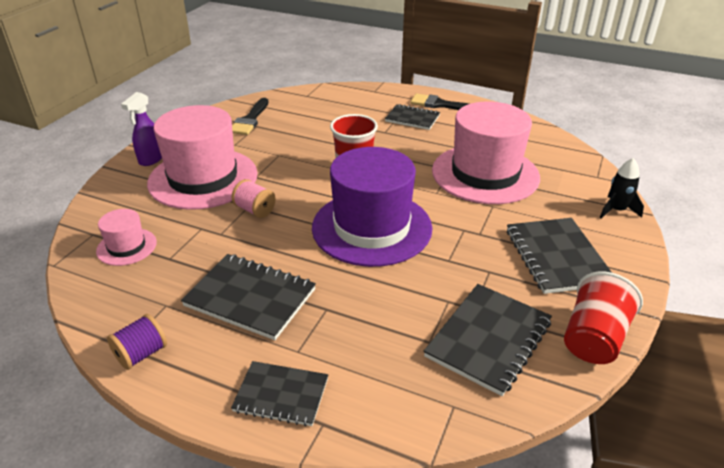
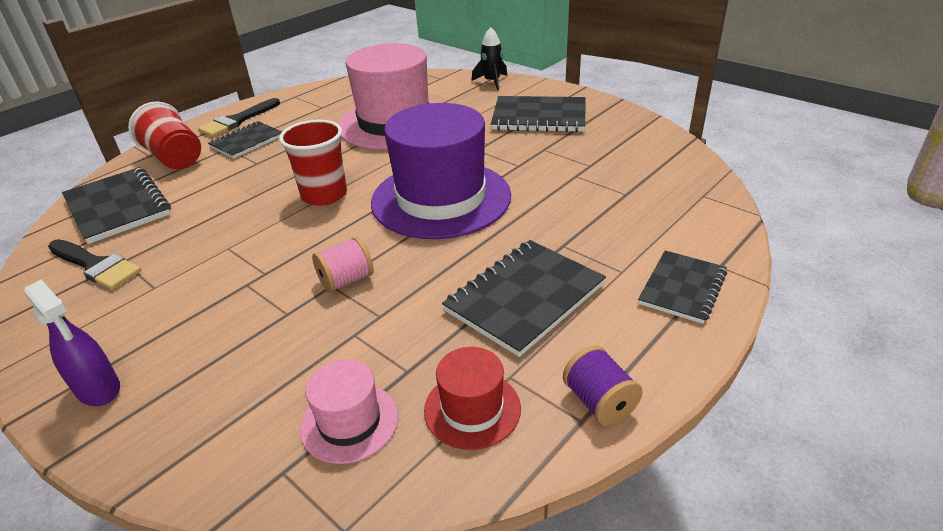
camera: 70 degrees left, 0 degrees up
(136, 293) = (472, 409): none -> red hat
(203, 178) = (222, 326): pink hat -> none
(488, 339) = (630, 166): black notebook -> black notebook (117, 207)
(593, 338) = (639, 124): red cup -> red cup (175, 158)

